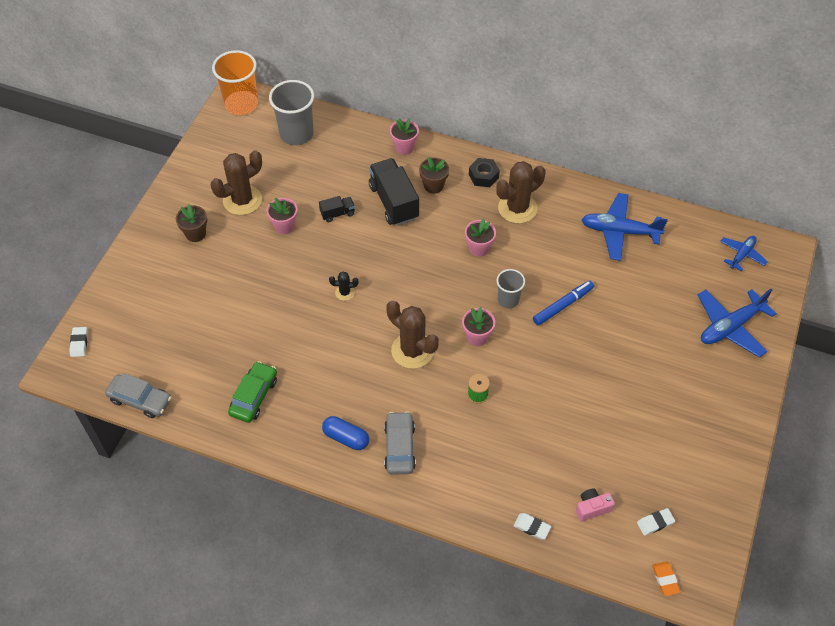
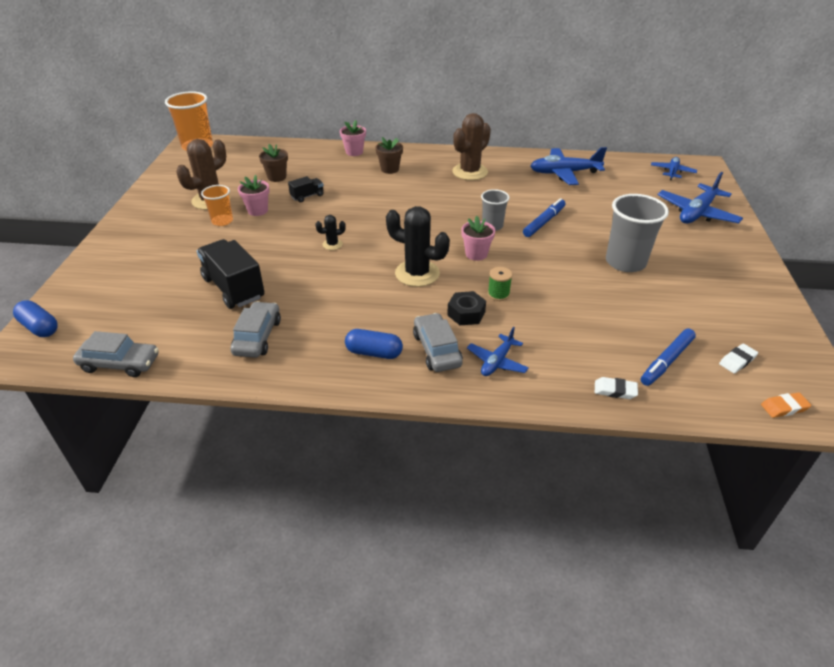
camera: 15 degrees left, 15 degrees down
(79, 343) = (40, 327): white eraser -> blue capsule
(195, 234) = (167, 227): brown flower pot -> brown flower pot (277, 177)
(248, 235) = (222, 221): none -> orange cup
(254, 396) = (257, 337): green car -> grey car
(296, 134) = (253, 156): grey cup -> grey cup (625, 262)
(393, 202) = (357, 183): black truck -> black truck (233, 288)
(412, 350) = (417, 273): brown cactus -> black cactus
(446, 473) = (497, 362): none -> blue plane
(479, 248) = (448, 199): pink flower pot -> none
(483, 176) = (431, 158): black nut -> black nut (466, 313)
(592, 508) = (666, 361): pink camera -> blue marker
(665, 579) = (784, 407): orange eraser -> orange eraser turned 75 degrees counterclockwise

